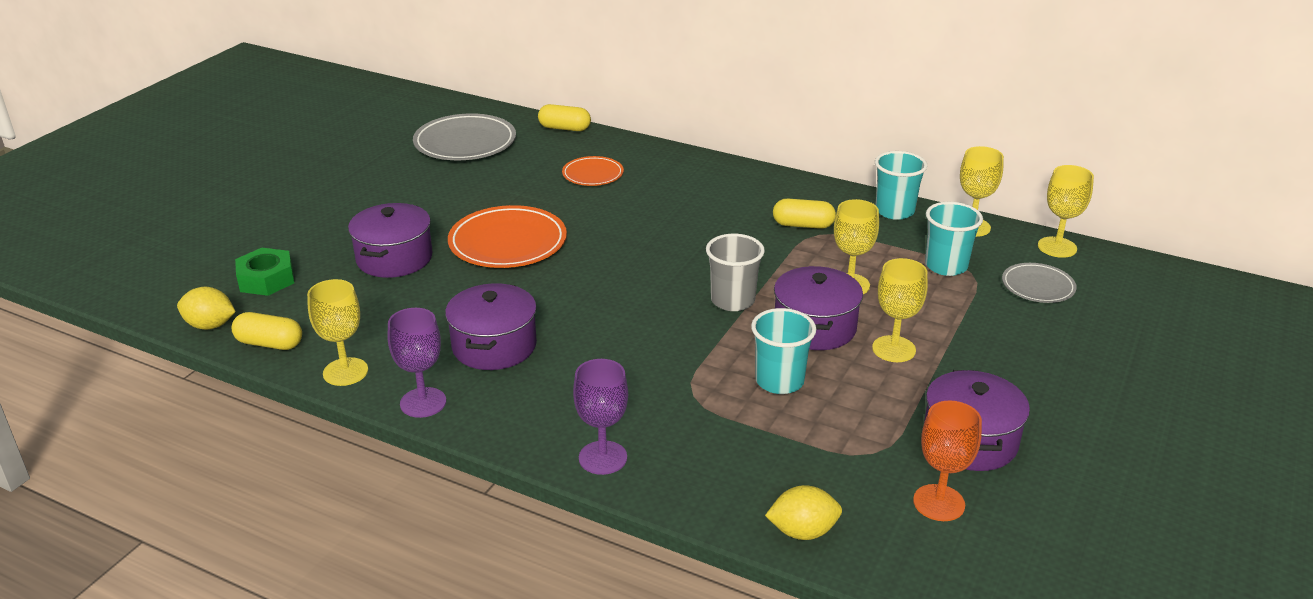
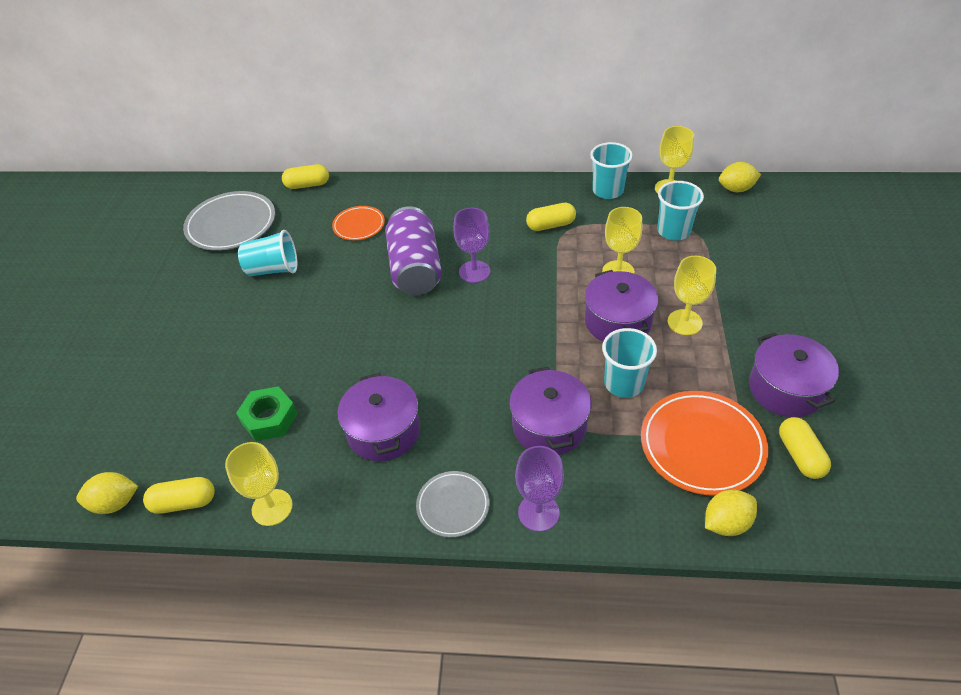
camera: 20 degrees left, 15 degrees up
(266, 279) = (138, 432): green nut -> green nut (269, 418)
(394, 258) = (242, 368): purple pot -> purple pot (549, 425)
(423, 402) = (359, 514): purple goblet -> purple goblet (474, 272)
(480, 188) = (273, 269): none -> turquoise cup
(508, 243) = (330, 319): orange plate -> orange plate (702, 445)
(625, 224) = (415, 268): none -> purple can
(732, 300) = (543, 317): grey cup -> none
(939, 503) = (800, 455): orange goblet -> yellow capsule
(1038, 286) = (745, 229): grey plate -> grey plate (453, 505)
(1057, 247) = (736, 189): yellow goblet -> yellow lemon

